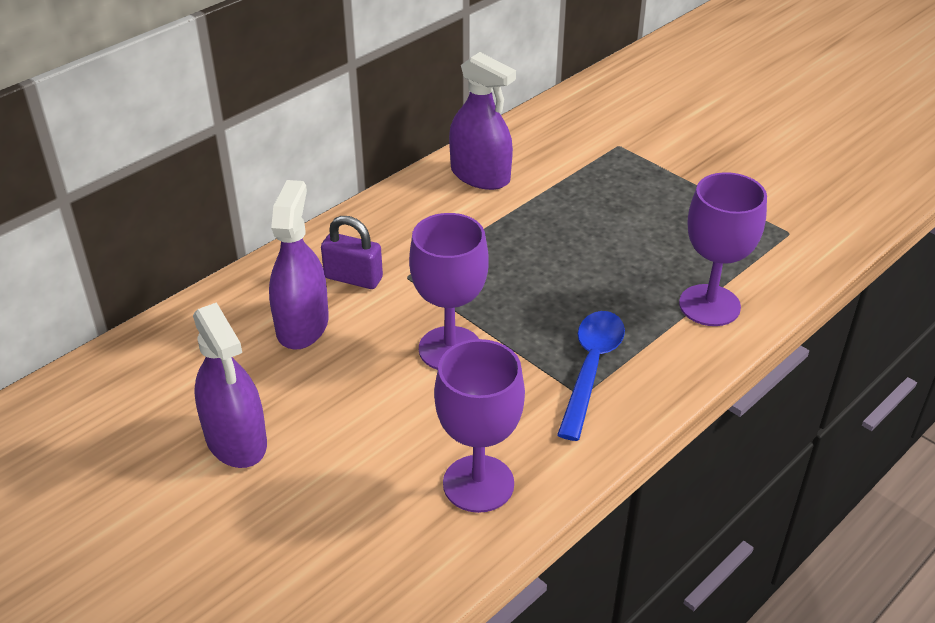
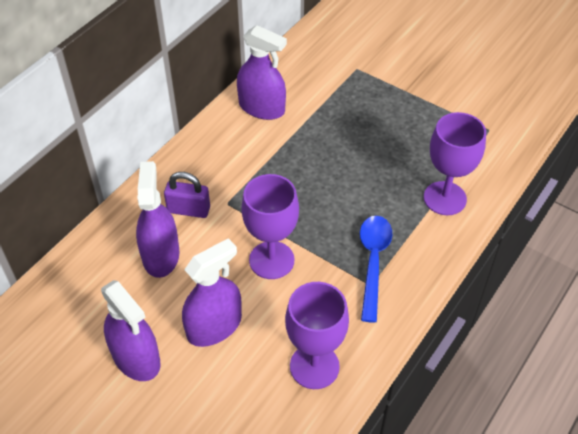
camera: 10 degrees left, 10 degrees up
(351, 417) = (214, 326): none -> purple spray bottle

